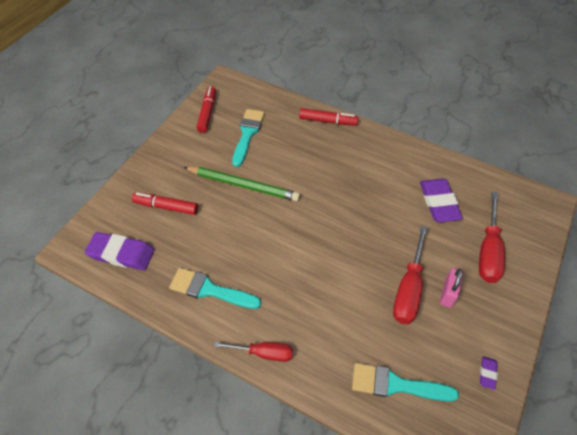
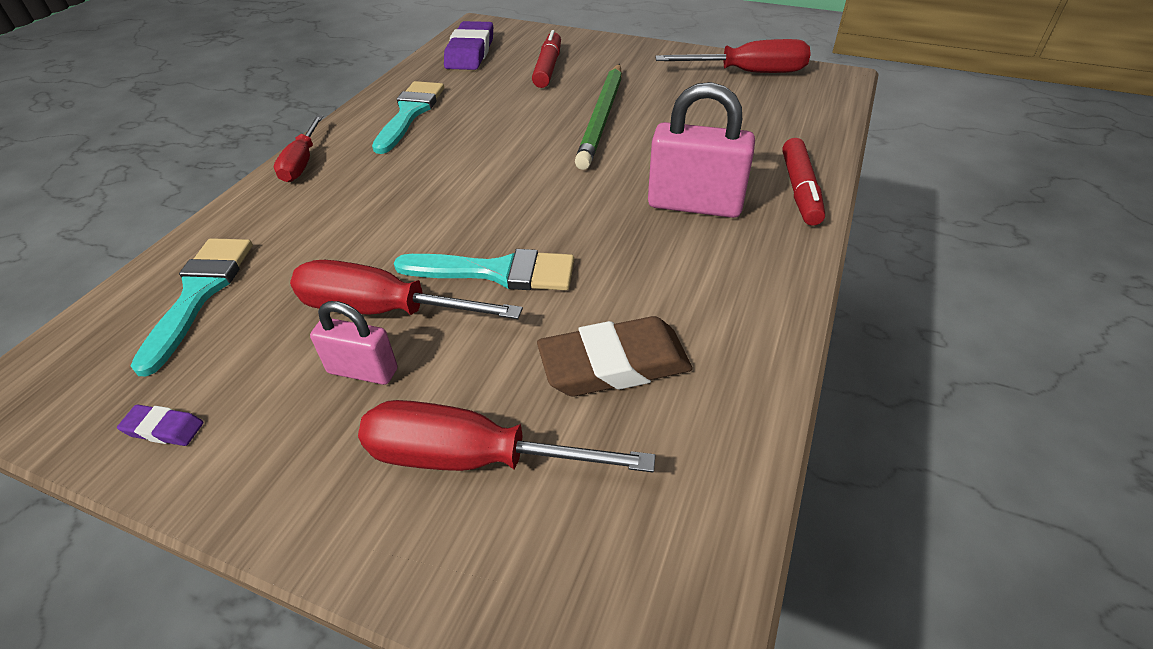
camera: 85 degrees right, 10 degrees down
(207, 113) = (748, 73): red marker -> red screwdriver
(247, 134) = (717, 110): turquoise brush -> turquoise brush (497, 272)
(335, 159) = (694, 205): none -> pink padlock
(439, 203) = (614, 364): purple eraser -> brown eraser

